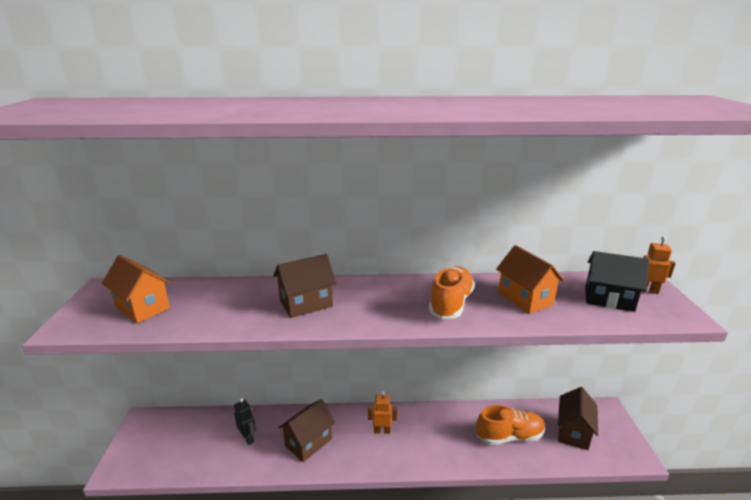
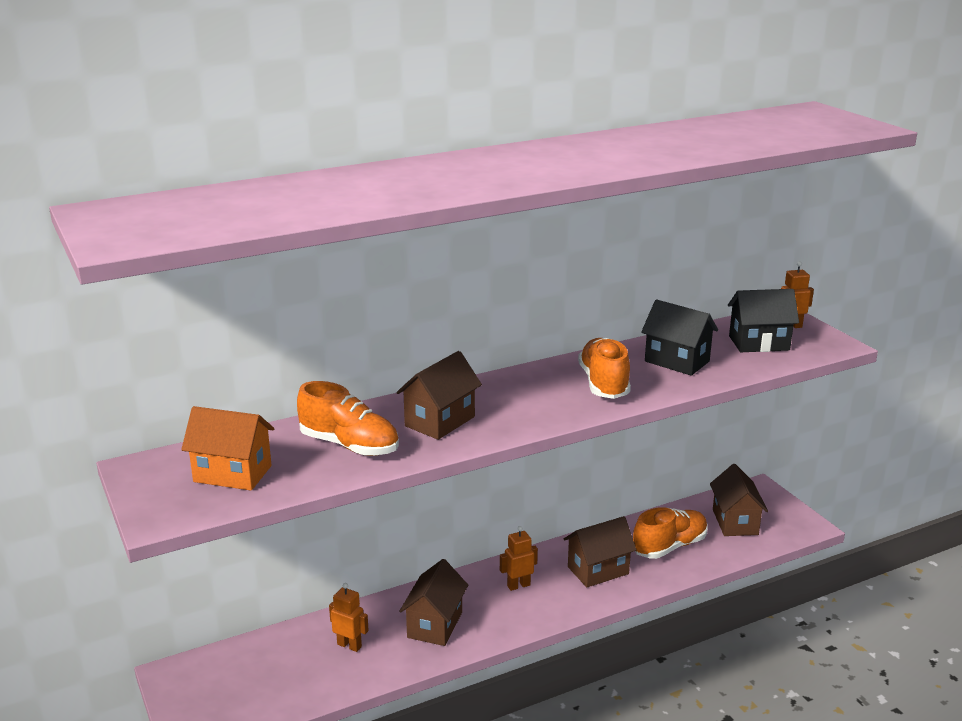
camera: 25 degrees left, 0 degrees up
(231, 306) = (349, 445): none -> orange shoe
(248, 438) = (349, 645): black robot -> orange robot
(444, 438) = (598, 570): none -> brown house
(525, 299) = (677, 361): orange house -> black house

